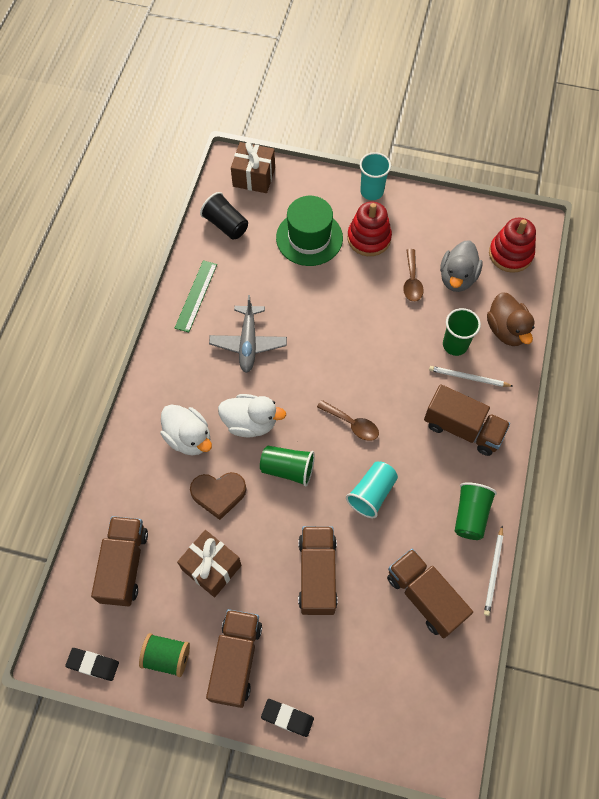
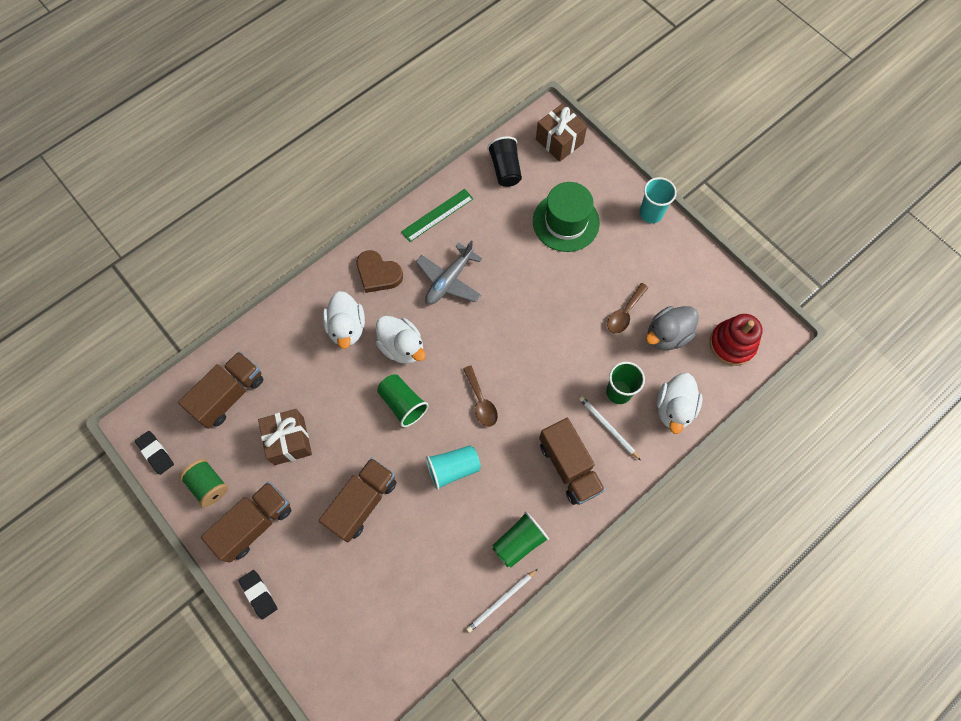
camera: 35 degrees right, 5 degrees up
(218, 494) = (336, 387): brown heart -> brown heart (378, 274)
(369, 238) = (616, 253): red stacking toy -> none
(425, 597) = (431, 580): brown truck -> none
(506, 330) = (674, 408): brown duck -> white duck

